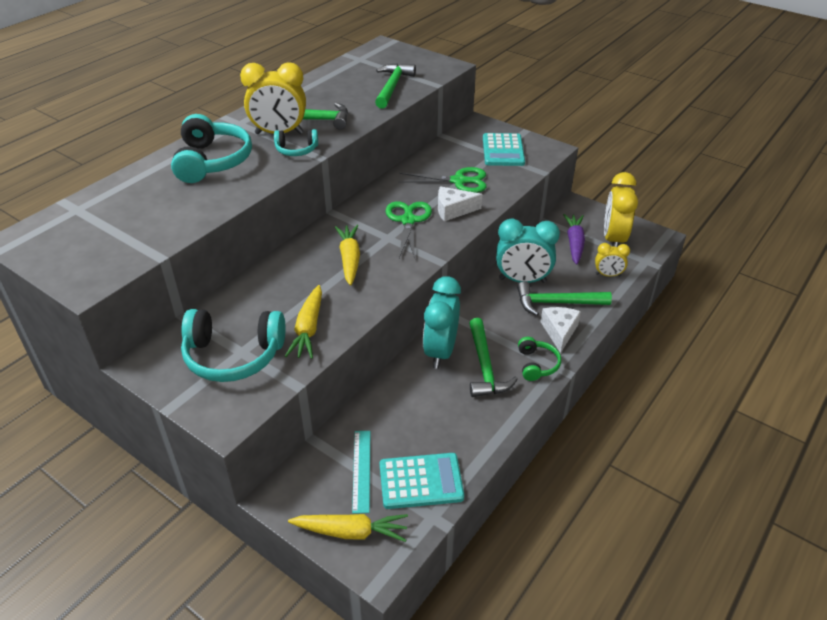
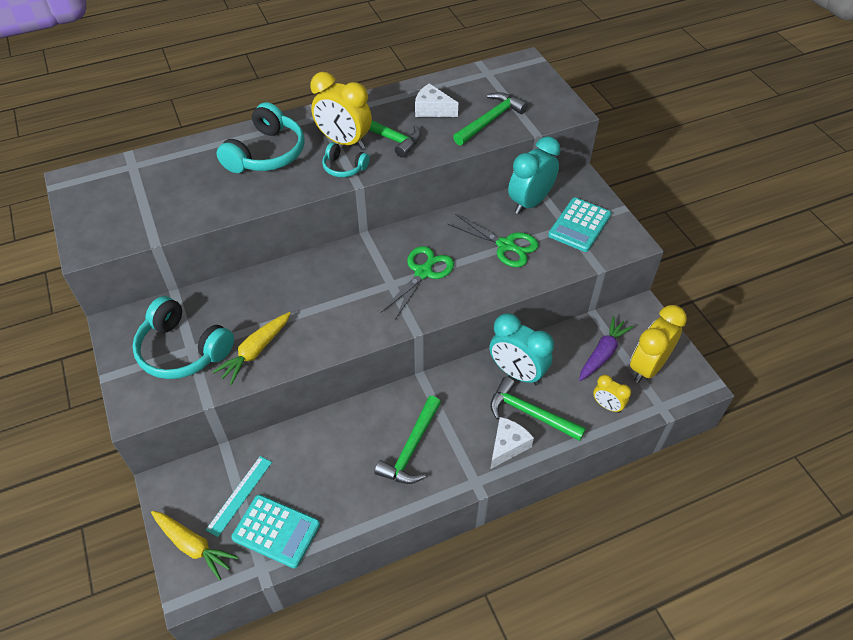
camera: 30 degrees right, 10 degrees up
(349, 259) = (340, 294): yellow carrot -> none
(440, 351) = (385, 413): turquoise clock -> turquoise clock (530, 202)
(453, 210) = (473, 278): white cheese -> white cheese (432, 110)
(536, 364) = (459, 470): green headphones -> none

